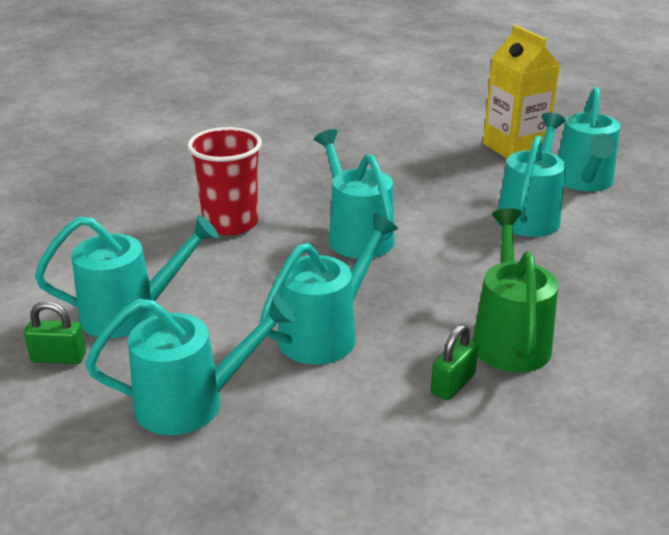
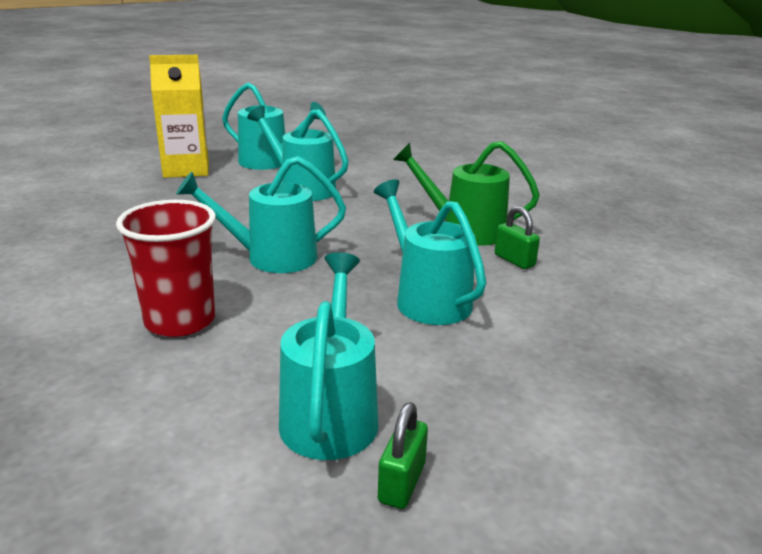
camera: 75 degrees left, 5 degrees down
(193, 402) = (514, 385): turquoise watering can -> none

